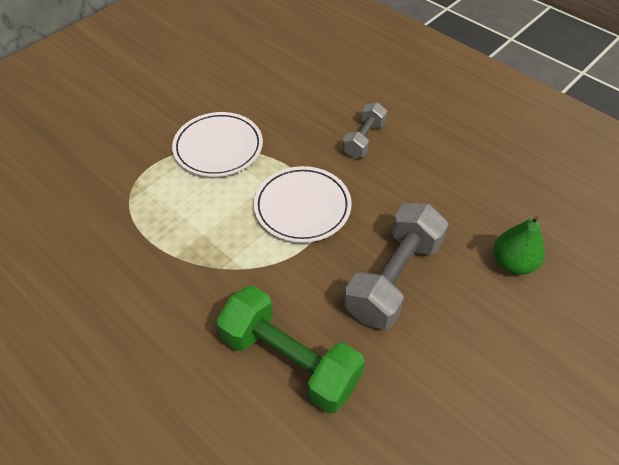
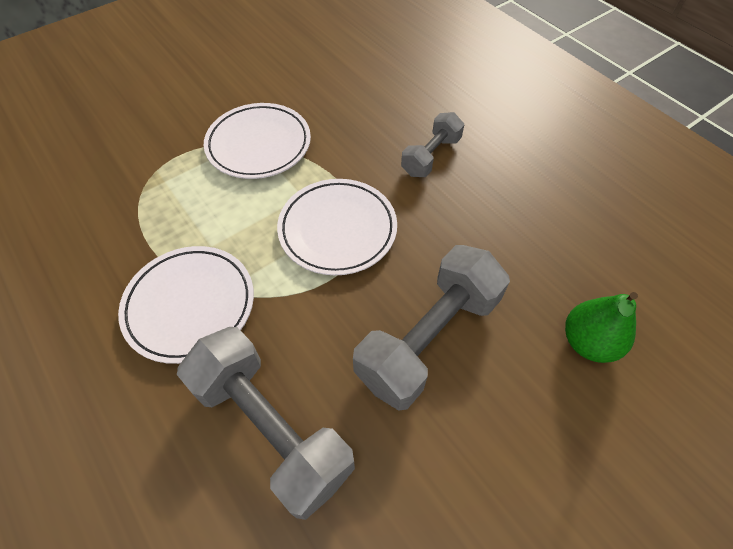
camera: 10 degrees right, 5 degrees up
(198, 282) = (190, 305): none -> white plate
(290, 361) = (271, 428): green dumbbell -> grey dumbbell

